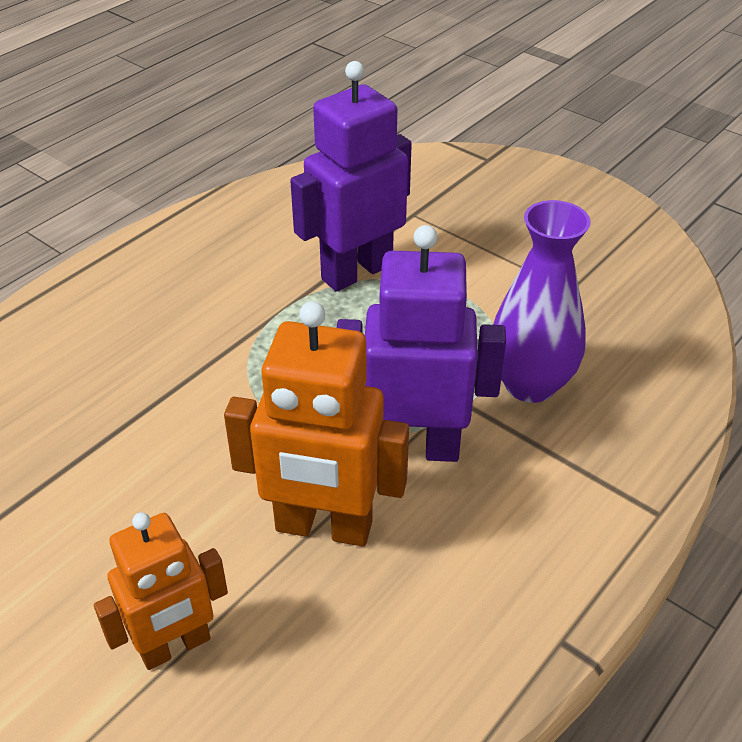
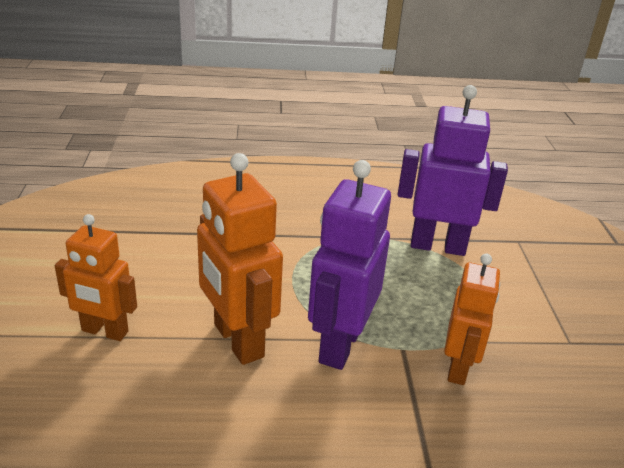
camera: 45 degrees right, 10 degrees down
(415, 447) = (339, 345): purple robot -> purple robot turned 120 degrees counterclockwise
(530, 384) = (458, 368): purple vase -> orange robot

